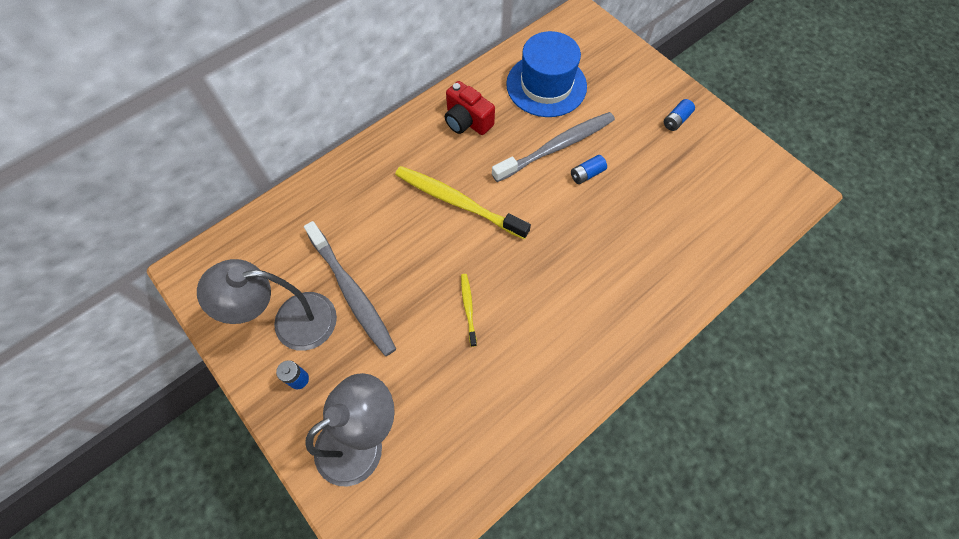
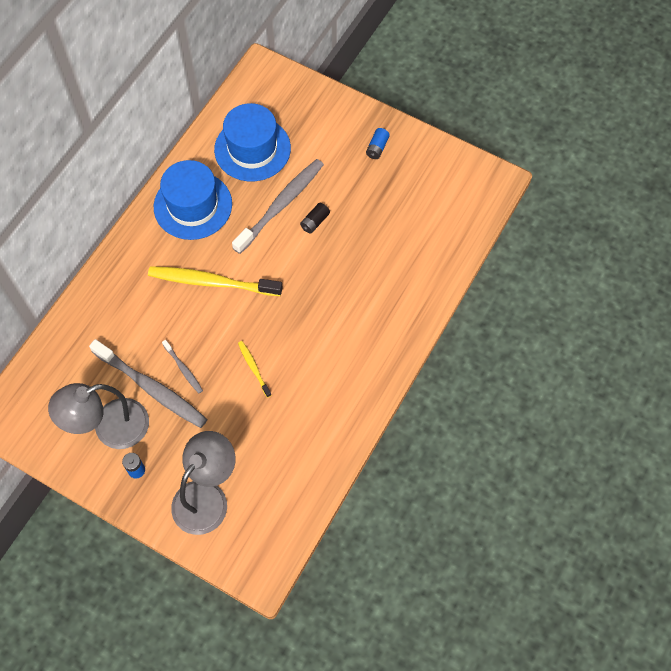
camera: 20 degrees left, 0 degrees up
(393, 283) = (183, 369): none -> grey toothbrush
(467, 121) = (193, 205): red camera -> blue hat
(587, 174) = (315, 222): blue battery -> black battery

